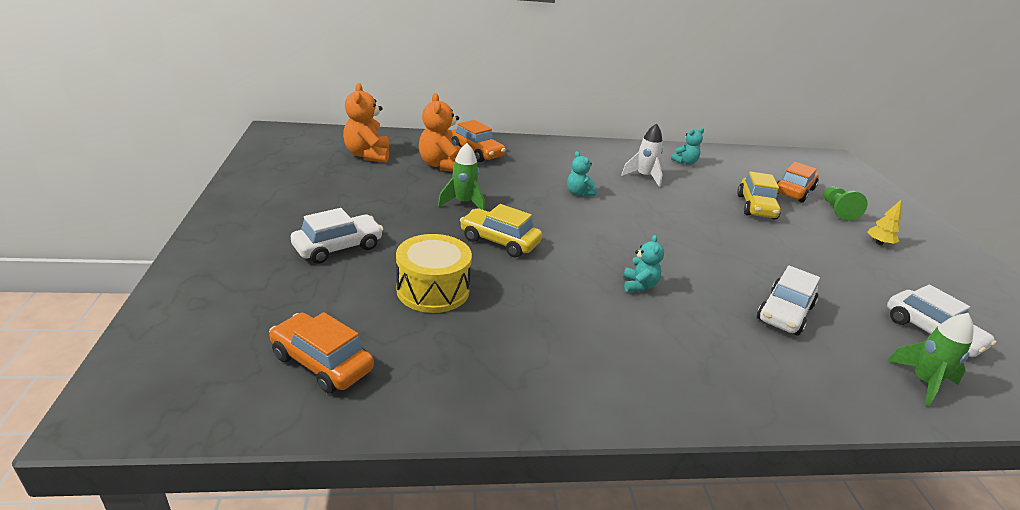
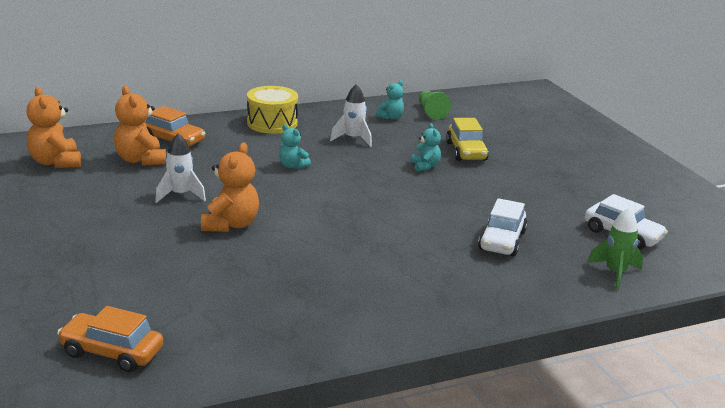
camera: 15 degrees left, 5 degrees down
(338, 247) = (74, 257): white car -> none
(433, 290) = (185, 277): yellow drum -> yellow drum (272, 123)
(463, 203) = (180, 195): green rocket -> white rocket
(499, 241) = (231, 224): yellow car -> orange teddy bear
(639, 285) = (372, 240): turquoise teddy bear -> turquoise teddy bear (425, 166)
(794, 191) = (500, 130): orange car -> none
(837, 211) = (541, 143): green pawn -> green pawn (431, 112)
(879, 243) = (579, 167): yellow tree -> none

